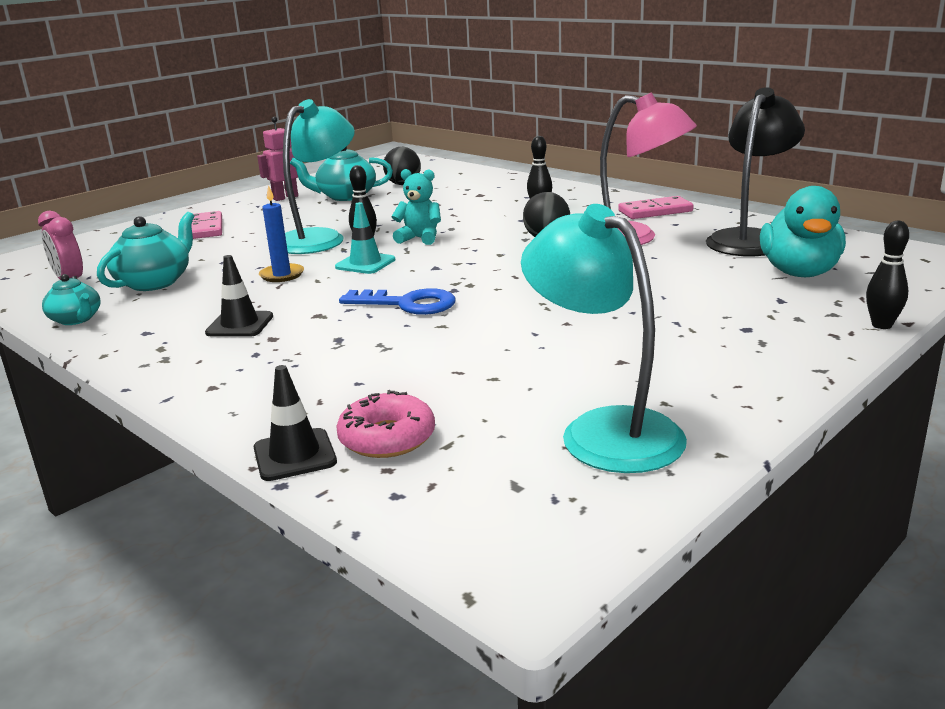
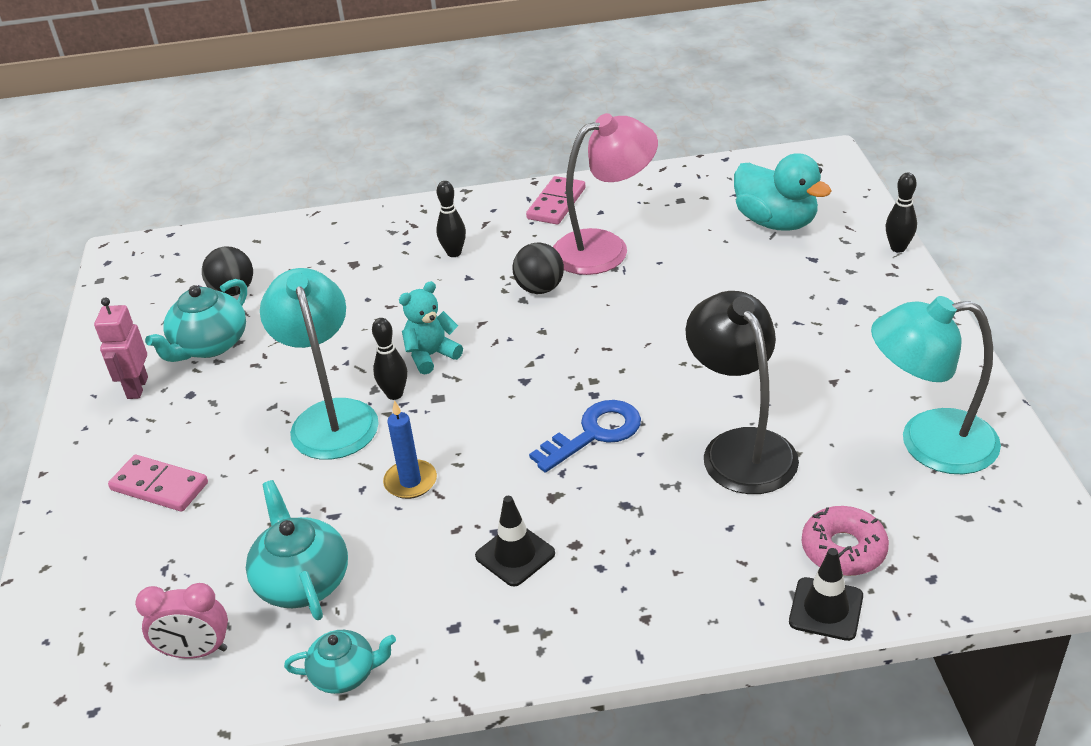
camera: 50 degrees left, 15 degrees up
(365, 263) = (454, 416): turquoise traffic cone -> none
(750, 239) = (684, 201): black lamp -> black lamp (740, 447)

